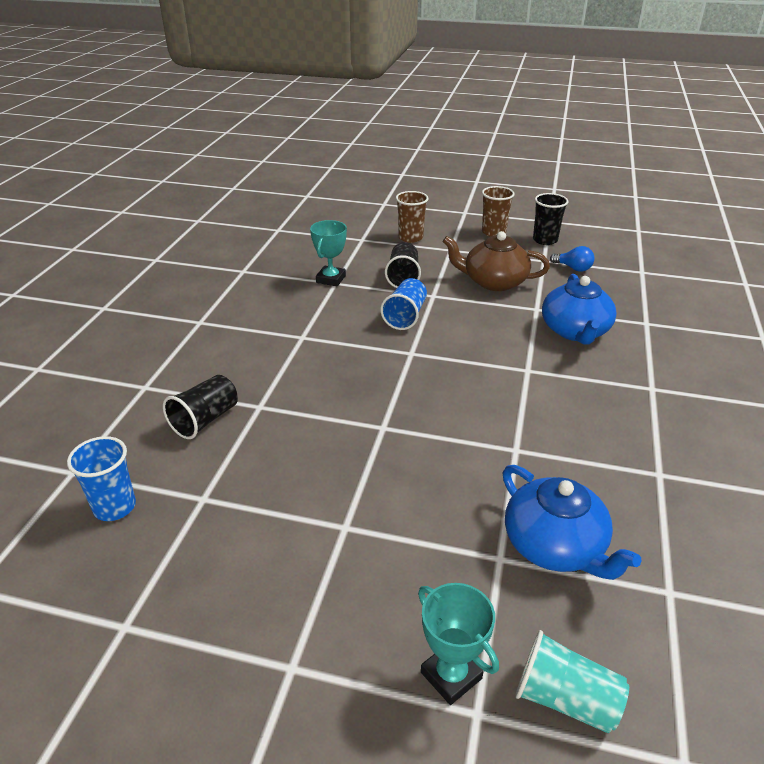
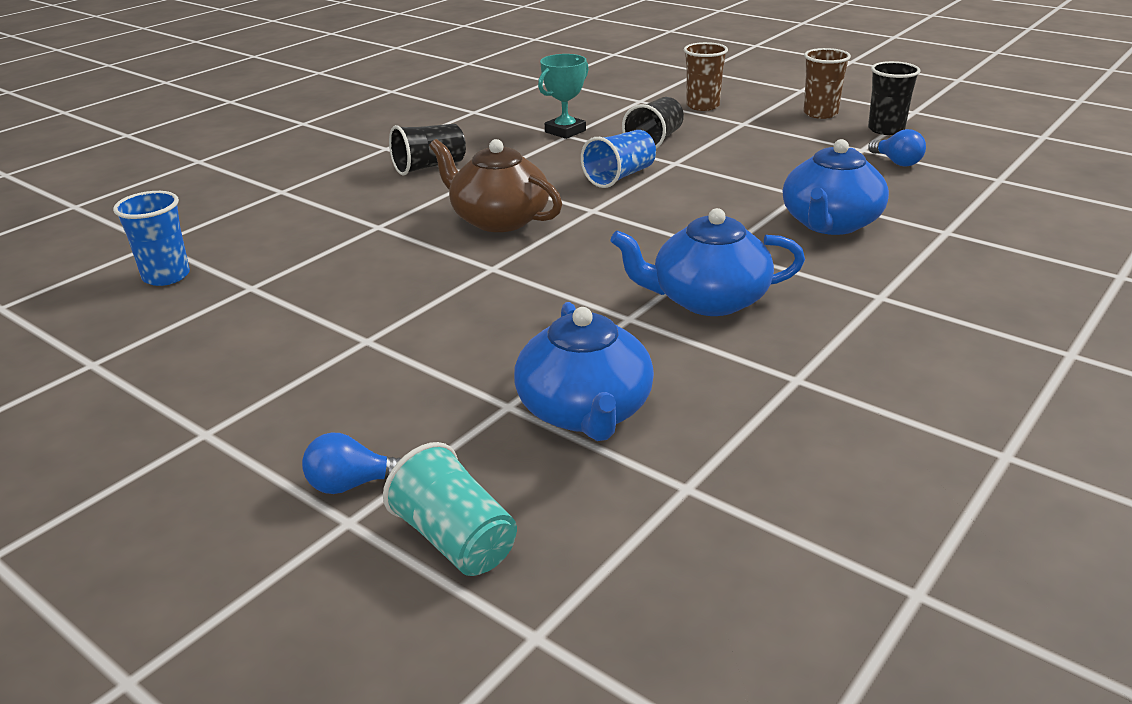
camera: 25 degrees right, 5 degrees down
(205, 420) = (313, 227): black cup -> black cup (429, 167)
(451, 675) = (352, 484): turquoise trophy -> blue light bulb
(494, 282) = (769, 161): brown teapot -> brown teapot (499, 219)
(553, 419) = (708, 300): none -> blue teapot

